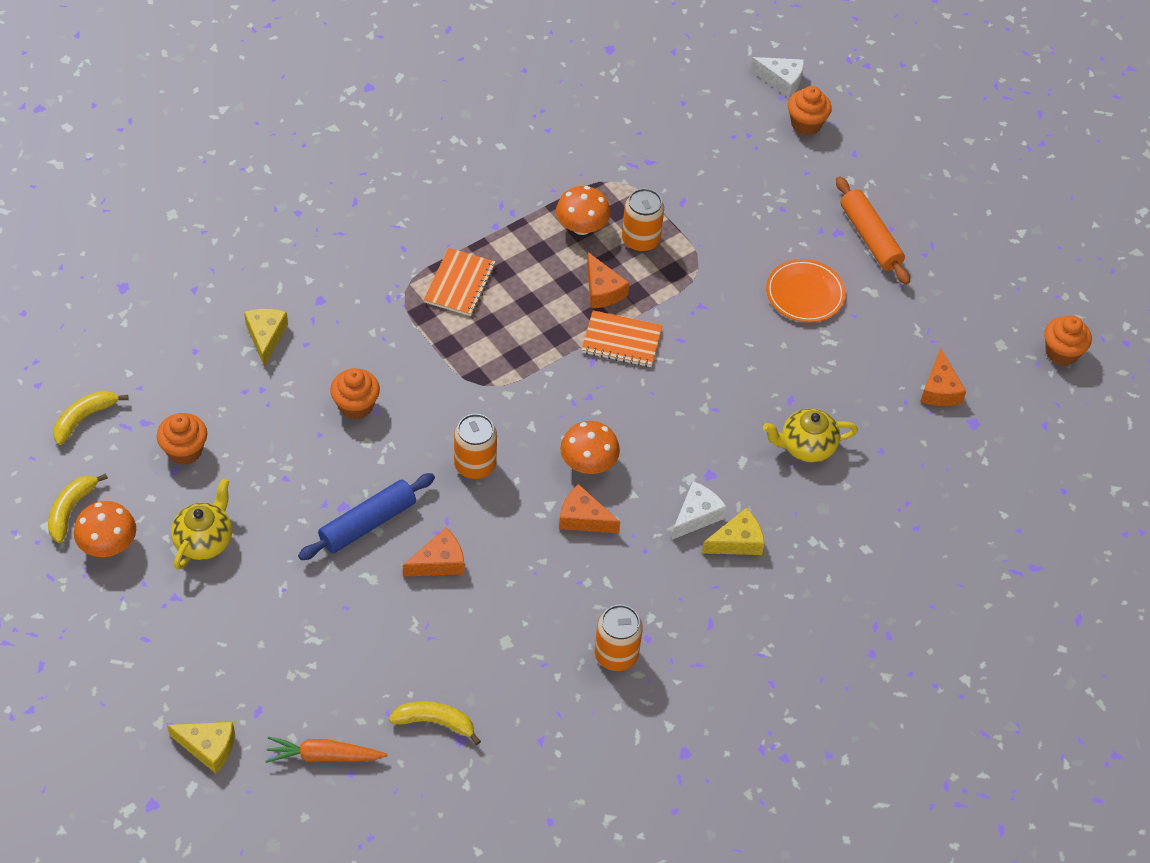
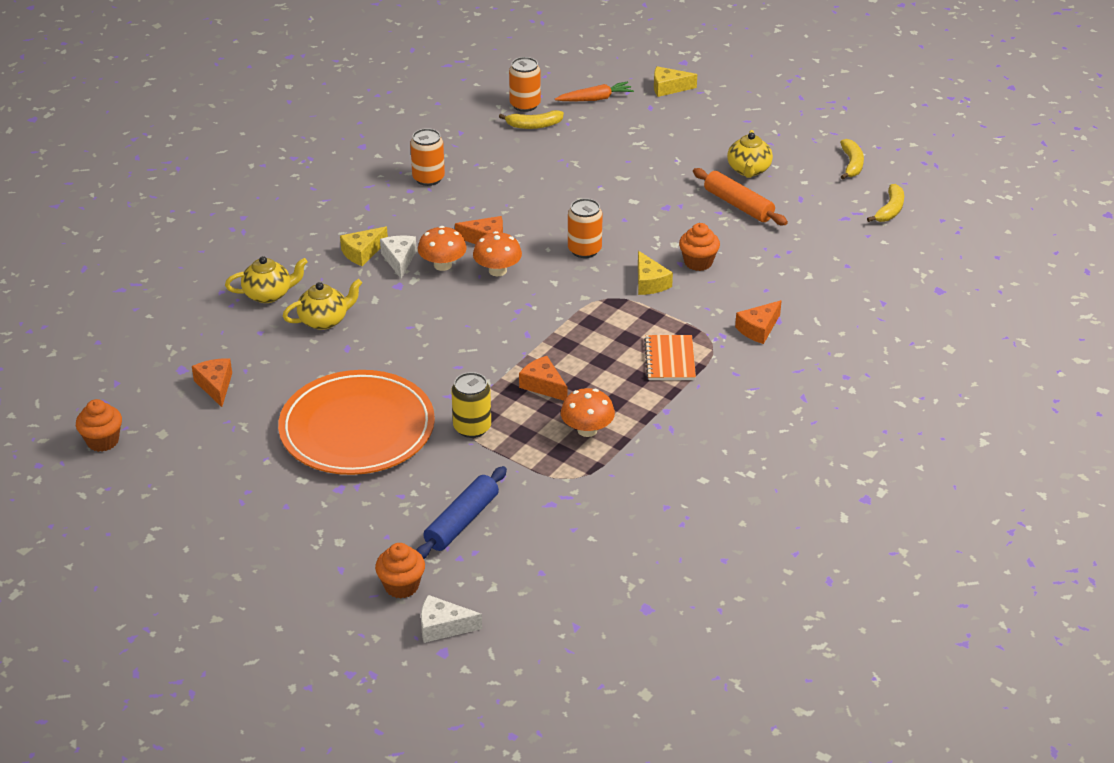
camera: 165 degrees right, 15 degrees down
(108, 544) = (811, 154): orange mushroom -> orange mushroom (442, 265)
(185, 450) = (803, 210): orange cupcake -> none
(266, 337) = (800, 286): yellow cheese -> yellow cheese (649, 283)
(367, 523) = (642, 202): blue rolling pin -> blue rolling pin (462, 521)
(439, 562) = (578, 195): orange cheese -> orange cheese (758, 329)
(621, 341) = (509, 353): orange notebook -> none
(640, 240) = (527, 433): orange can -> orange can (525, 105)
(691, 262) = (472, 427): none -> yellow can
(696, 516) = (399, 260): white cheese -> white cheese turned 150 degrees clockwise
(805, 293) = (357, 428): orange plate -> orange plate, size x2.01
(862, 506) = (268, 294): none -> yellow teapot
(870, 238) = (306, 492): orange rolling pin -> orange rolling pin (738, 205)

